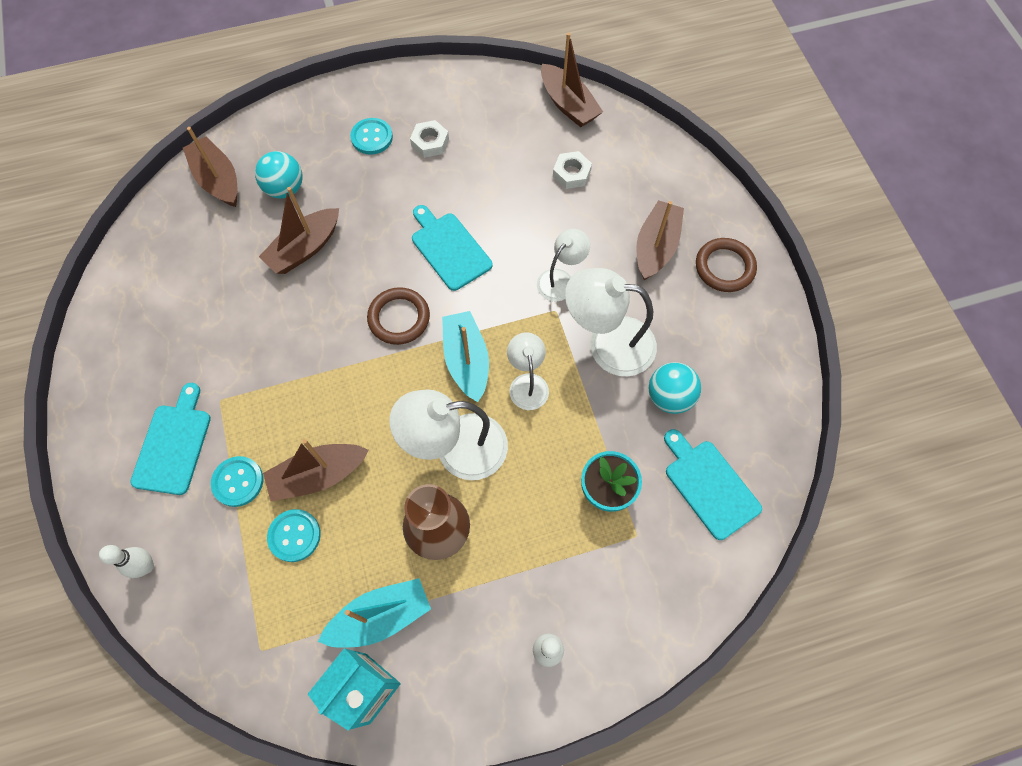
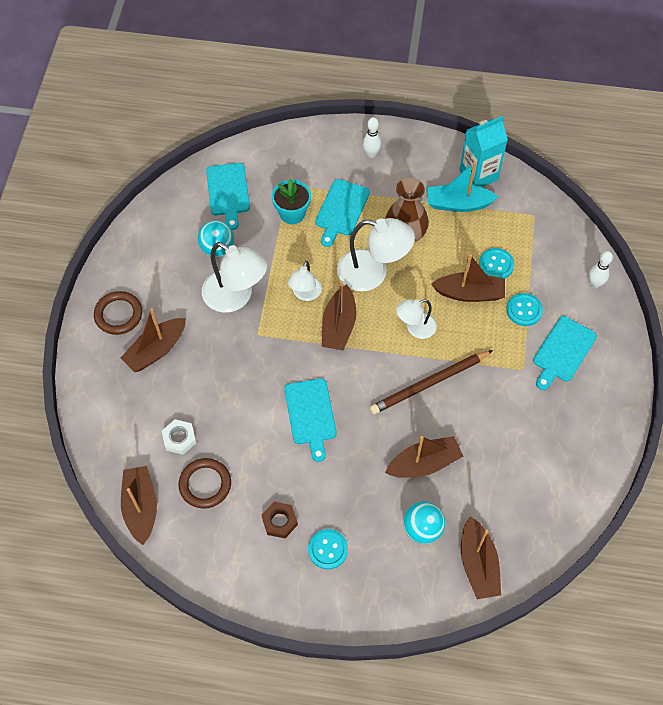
camera: 155 degrees left, 5 degrees down
(329, 336) = (429, 384): none -> brown pencil
(399, 318) = (373, 376): brown ring -> brown ring (205, 484)
(430, 142) = (279, 521): white nut -> brown nut
(466, 360) = (339, 326): turquoise boat -> brown boat
(543, 527) = (341, 210): none -> turquoise cutting board
(560, 279) = (241, 355): white lamp -> white lamp (415, 328)

